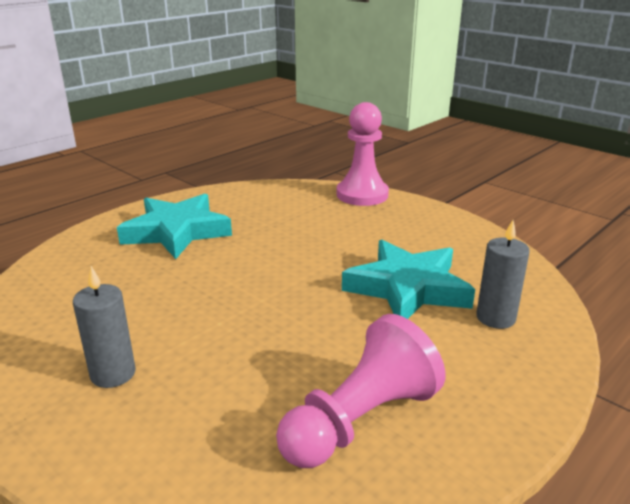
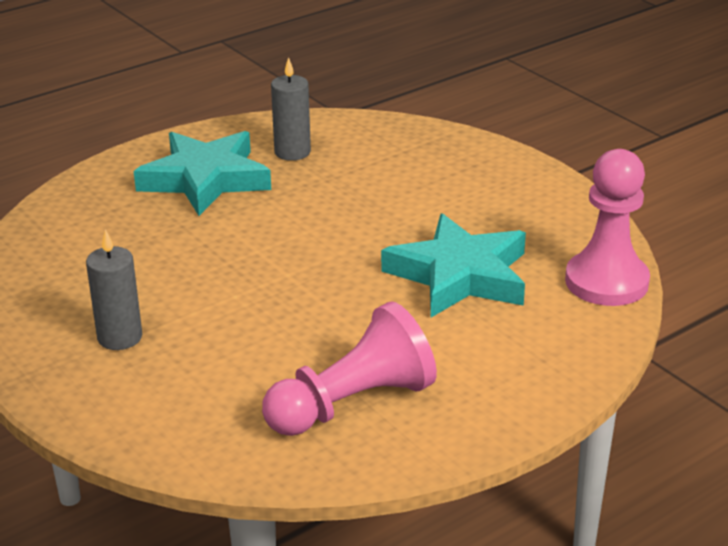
camera: 10 degrees right, 5 degrees up
(362, 195) = (456, 142): pink pawn -> pink pawn (606, 282)
(495, 318) = (544, 318): grey candle -> grey candle (292, 152)

